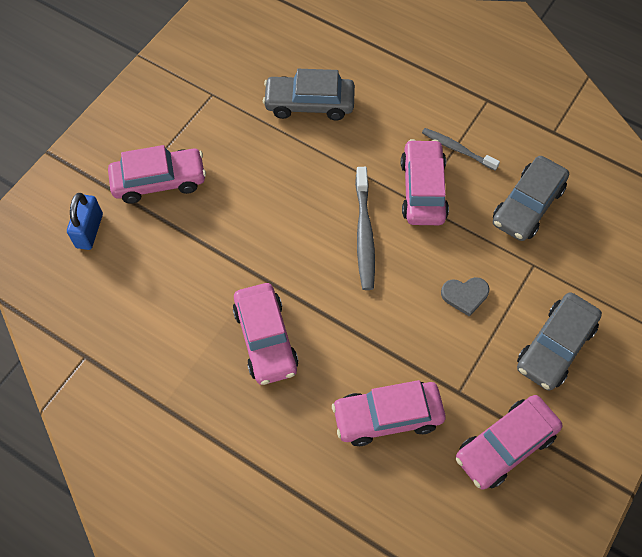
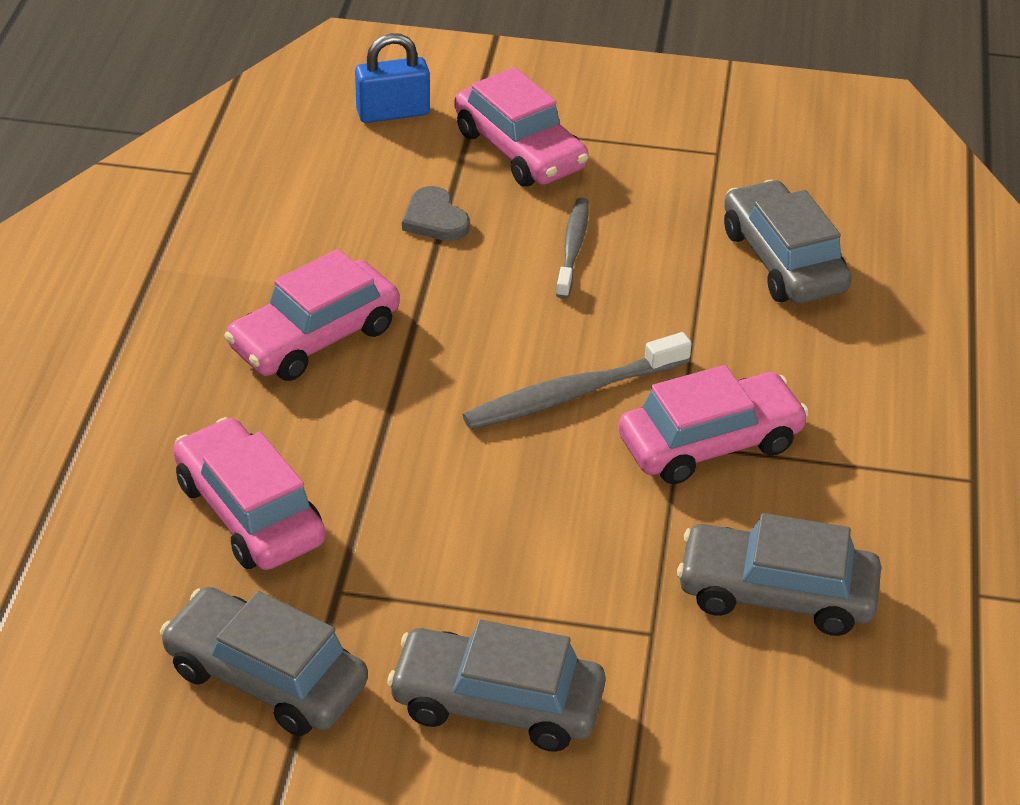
camera: 65 degrees right, 20 degrees down
(457, 149) = (829, 465): grey toothbrush -> grey toothbrush (573, 248)
(465, 295) = (530, 552): grey heart -> grey heart (435, 219)
(505, 446) = (266, 677): pink car -> grey car

